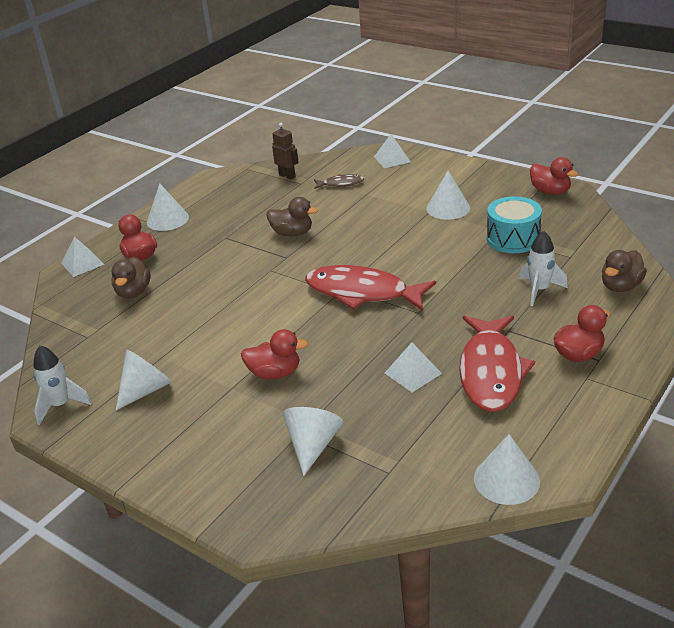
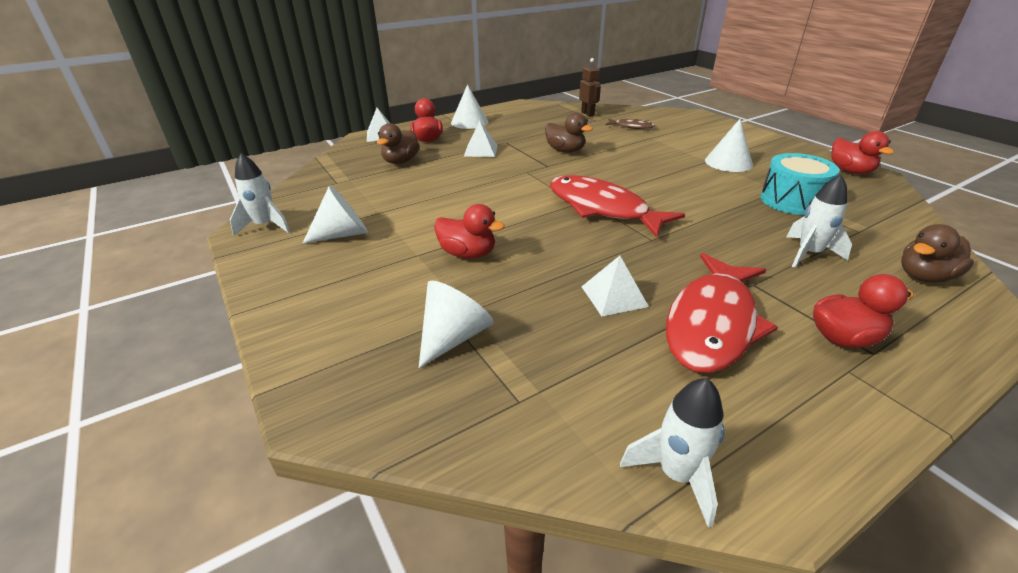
camera: 20 degrees right, 0 degrees up
(392, 159) = (689, 119): white pyramid -> white pyramid (481, 150)
(506, 479) = (676, 475): white cone -> white rocket

